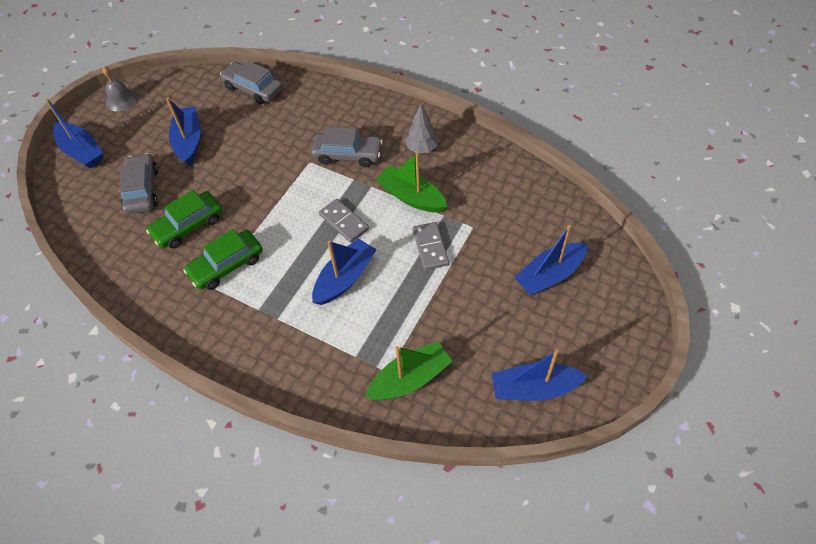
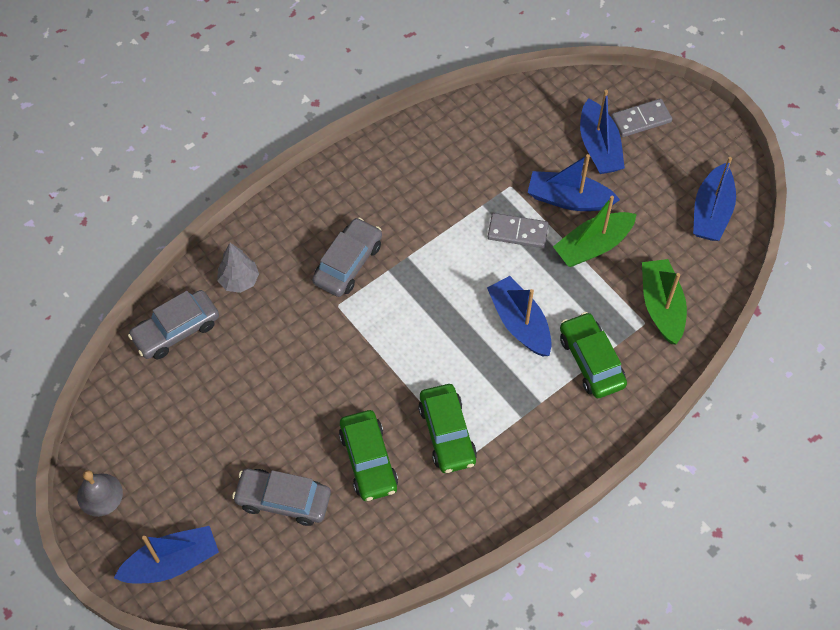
camera: 70 degrees left, 5 degrees up
(189, 141) = (228, 428): blue boat -> blue boat (569, 199)
(331, 342) = (591, 361): none -> green car
(344, 222) = (444, 299): grey domino -> grey domino (641, 119)
(411, 197) = (443, 224): green boat -> green boat (593, 246)
(422, 148) = (379, 188): grey tree -> grey tree (239, 280)

